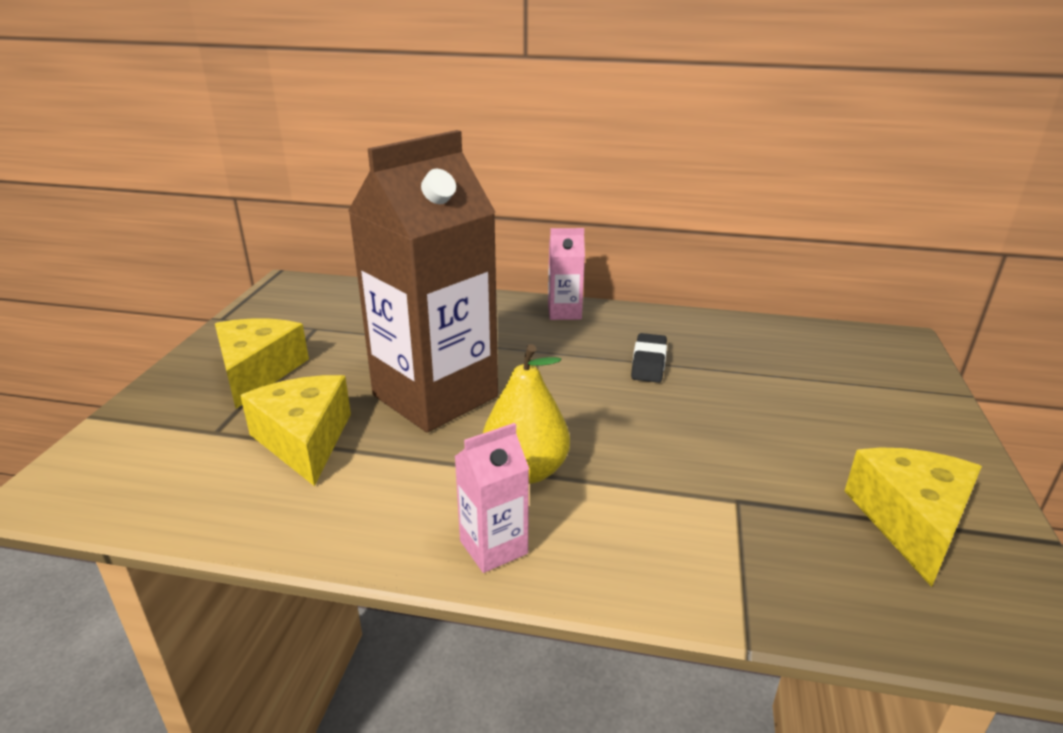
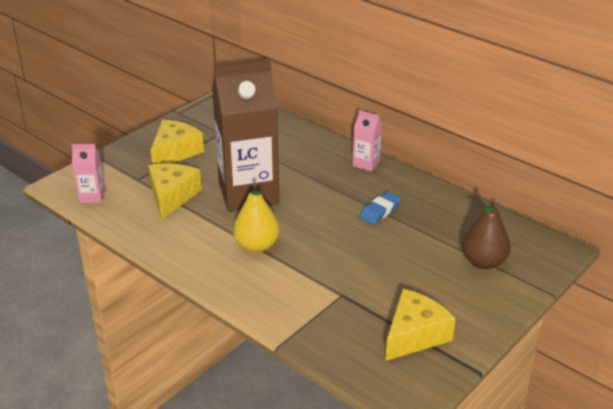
camera: 30 degrees right, 5 degrees up
(493, 547) = (213, 272): pink carton -> pink carton (92, 196)
(648, 363) = (380, 211): black eraser -> blue eraser
(848, 384) = (483, 262): none -> brown pear

